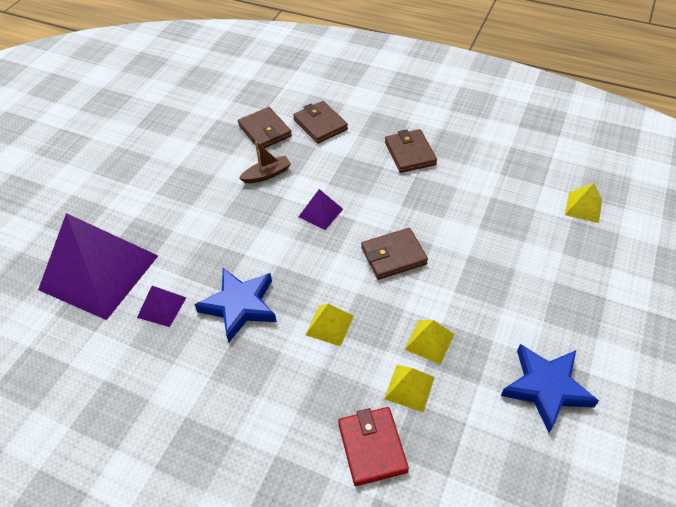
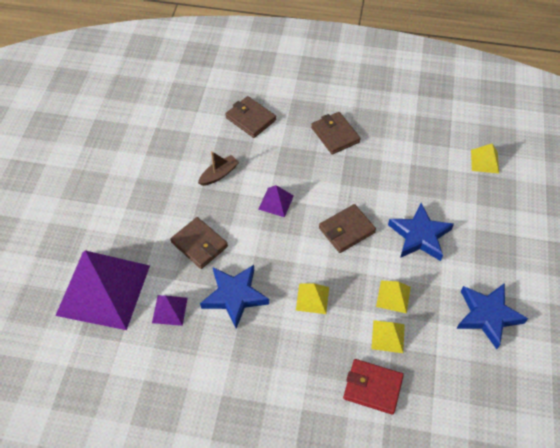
camera: 15 degrees left, 5 degrees up
(265, 131) = (203, 133): brown wallet -> brown wallet (199, 244)
(372, 447) = (372, 387): red wallet -> red wallet turned 45 degrees counterclockwise
(481, 277) = (419, 236): none -> blue star

